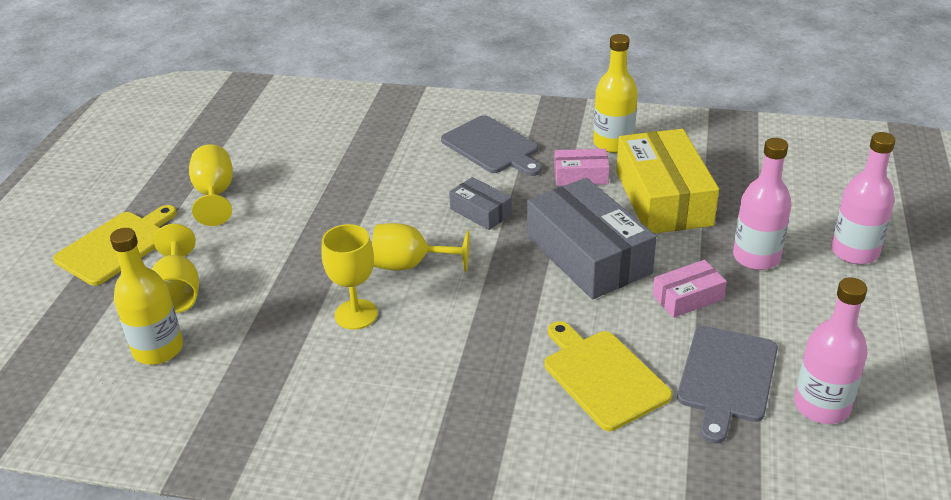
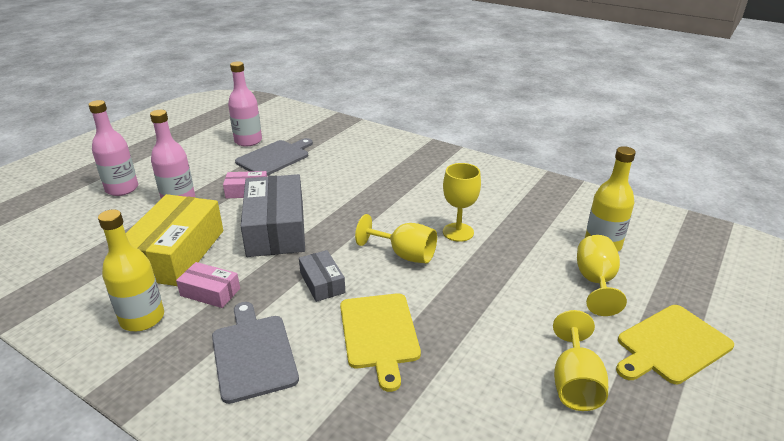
camera: 160 degrees left, 5 degrees down
(602, 376) = (333, 171): yellow cutting board -> yellow cutting board (379, 333)

